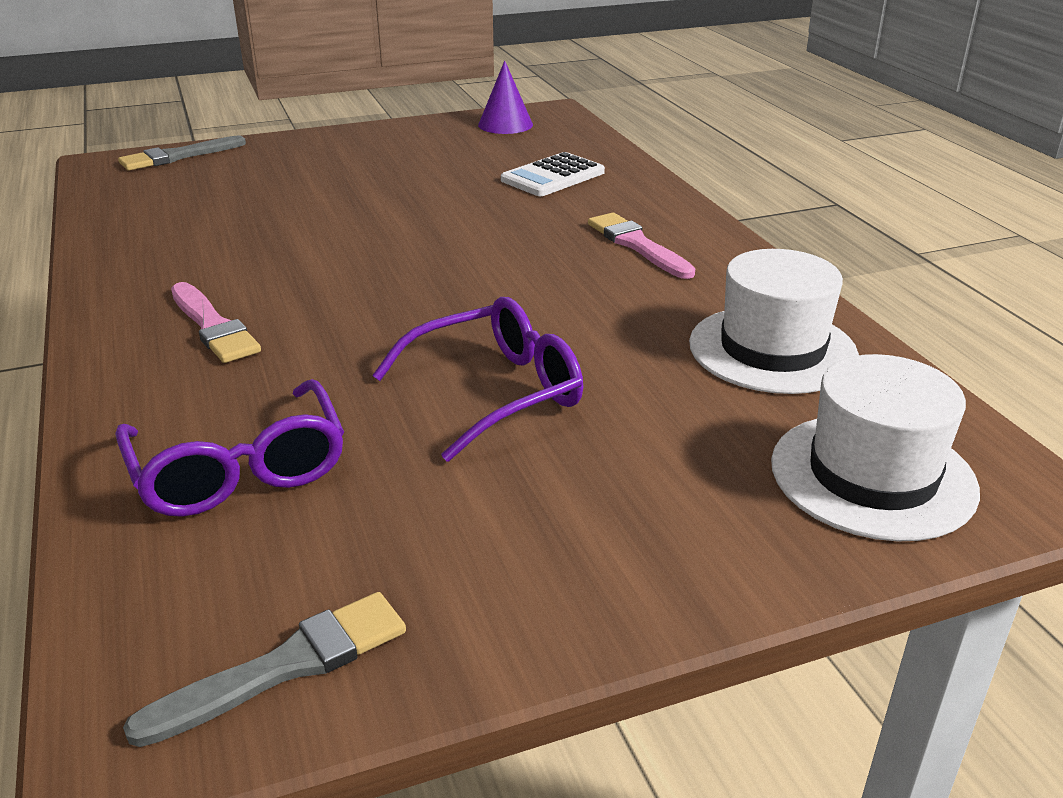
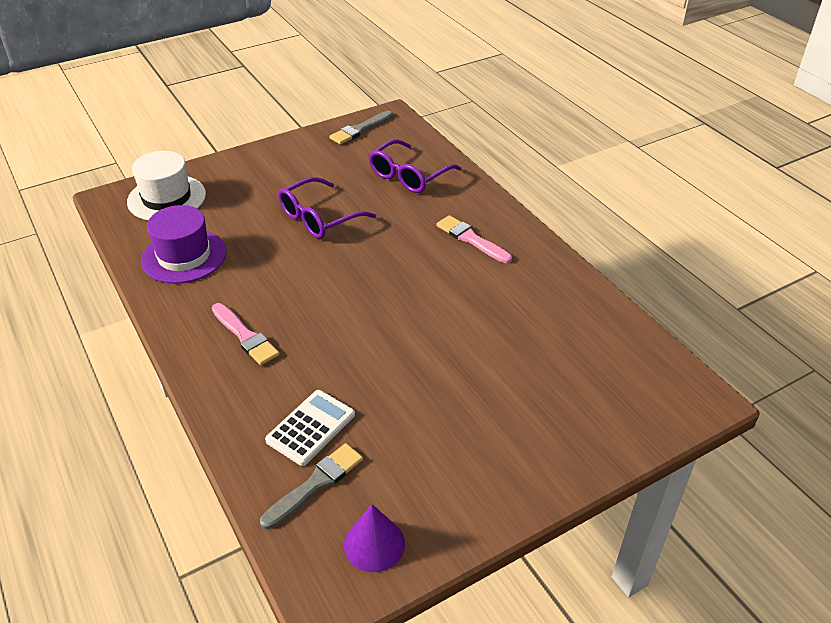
camera: 170 degrees right, 10 degrees up
(178, 156) = (653, 420): grey brush -> grey brush (316, 484)
(239, 470) = (408, 176): purple glasses -> purple glasses turned 105 degrees counterclockwise
(772, 349) = (184, 256): white hat -> purple hat

